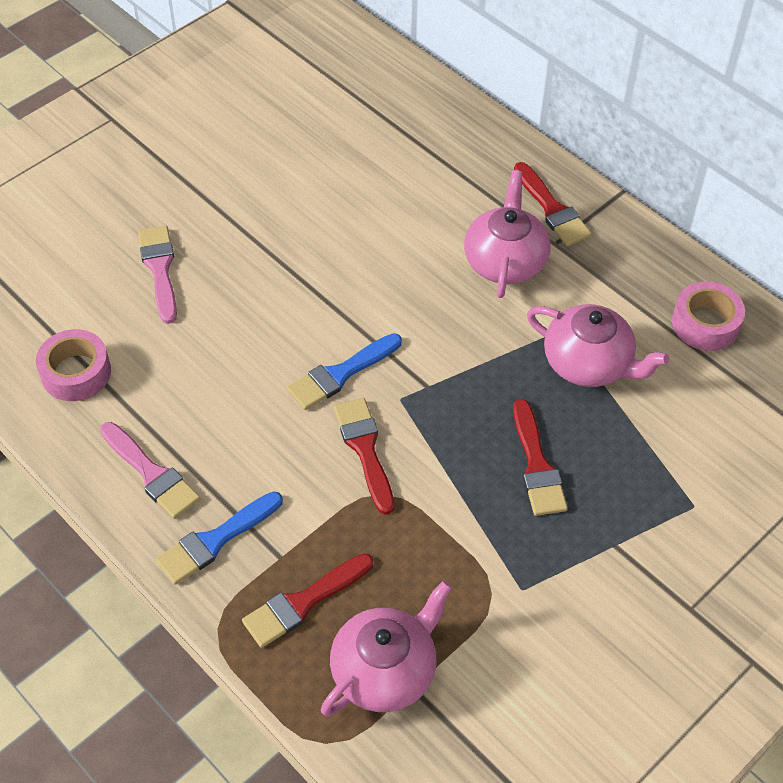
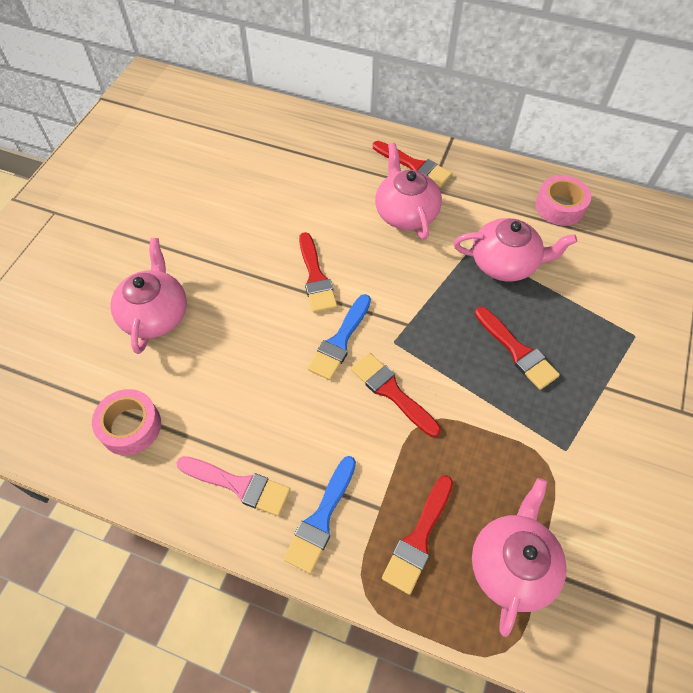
camera: 25 degrees left, 5 degrees up
(160, 269) = (155, 314): pink brush -> pink teapot
(355, 295) = (315, 277): none -> red brush

